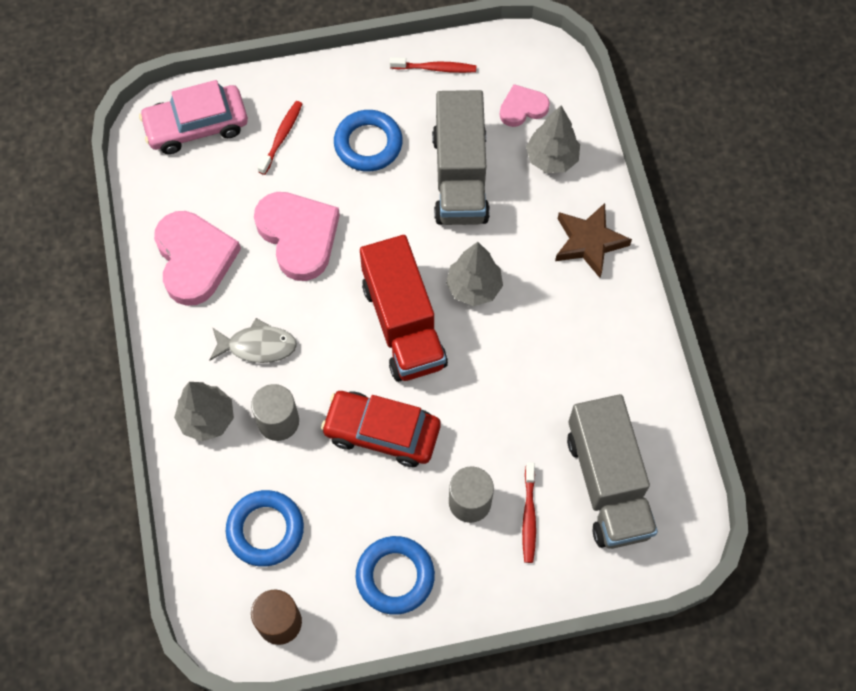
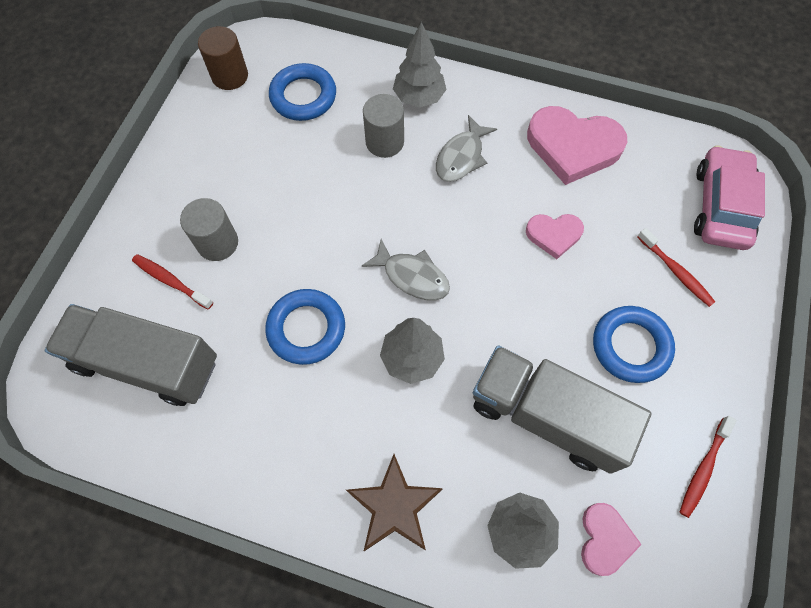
camera: 120 degrees right, 0 degrees up
(298, 236) = (554, 235): pink heart -> pink heart, size x0.55
(382, 432) = (323, 209): red car -> none
(395, 576) = (203, 161): blue ring -> blue ring (306, 329)
(403, 324) = (412, 276): red truck -> grey fish

